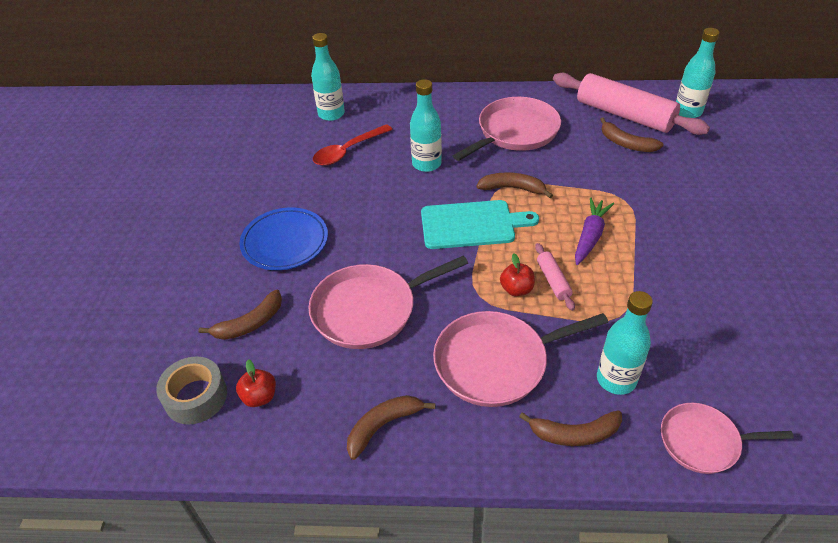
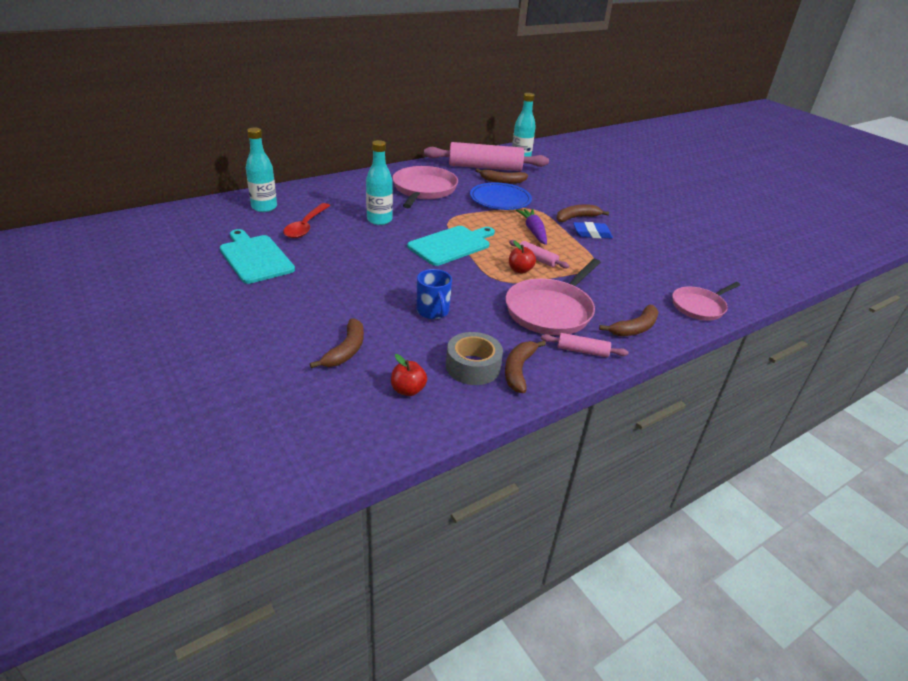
camera: 40 degrees left, 10 degrees down
(196, 397) = (353, 411): grey tape -> grey tape (473, 366)
(271, 178) = (255, 257): none -> turquoise cutting board
(285, 242) = (317, 293): blue plate -> blue plate (500, 200)
(369, 309) = (433, 311): pink pan -> blue mug
(476, 435) = (582, 351): none -> pink rolling pin
(512, 188) = (457, 219): brown banana -> brown banana (576, 218)
(616, 379) = (626, 295): turquoise bottle -> none
(667, 265) = (592, 233): none -> blue eraser

